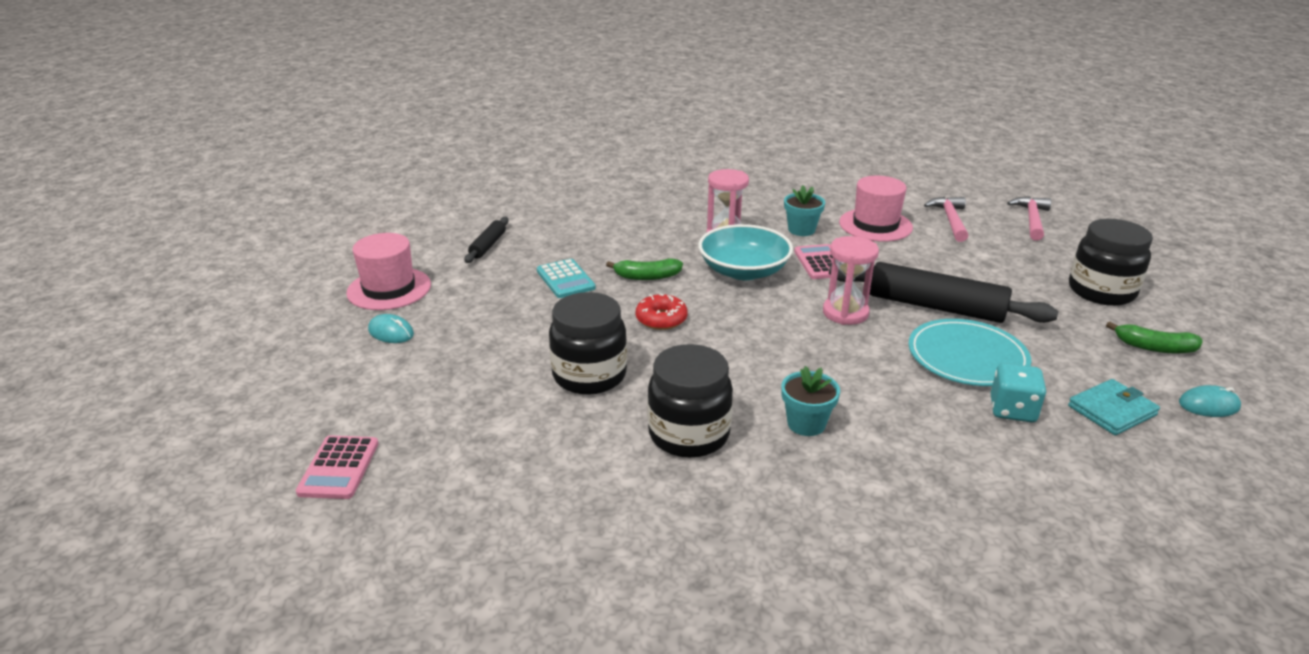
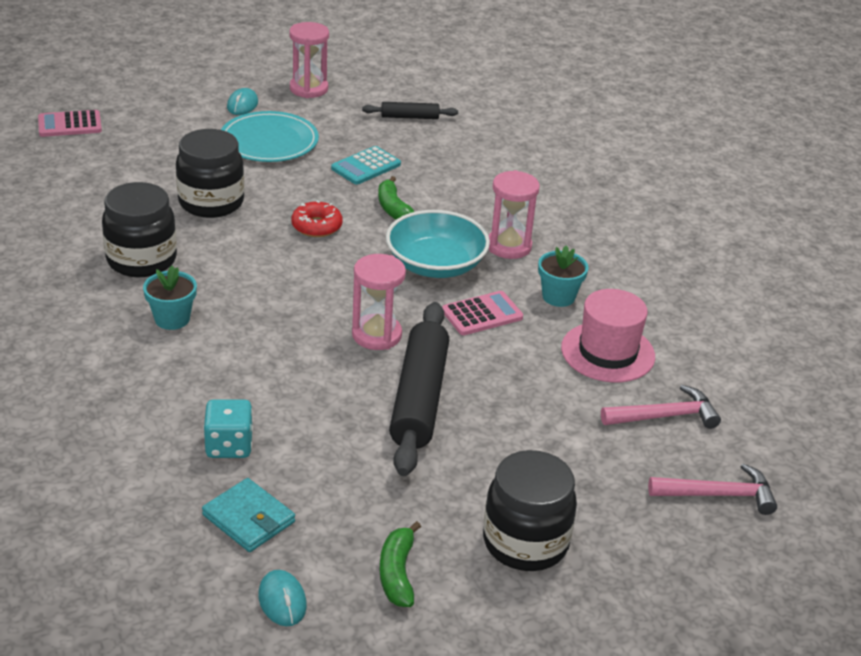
camera: 70 degrees right, 5 degrees up
(389, 289) = (308, 89): pink hat -> pink hourglass
(967, 357) = (319, 419): turquoise plate -> turquoise plate (269, 141)

